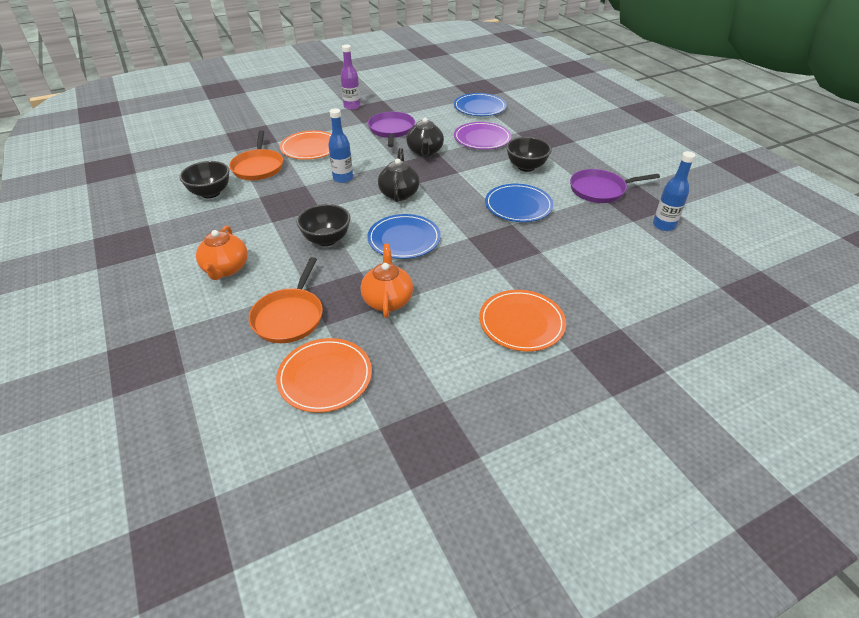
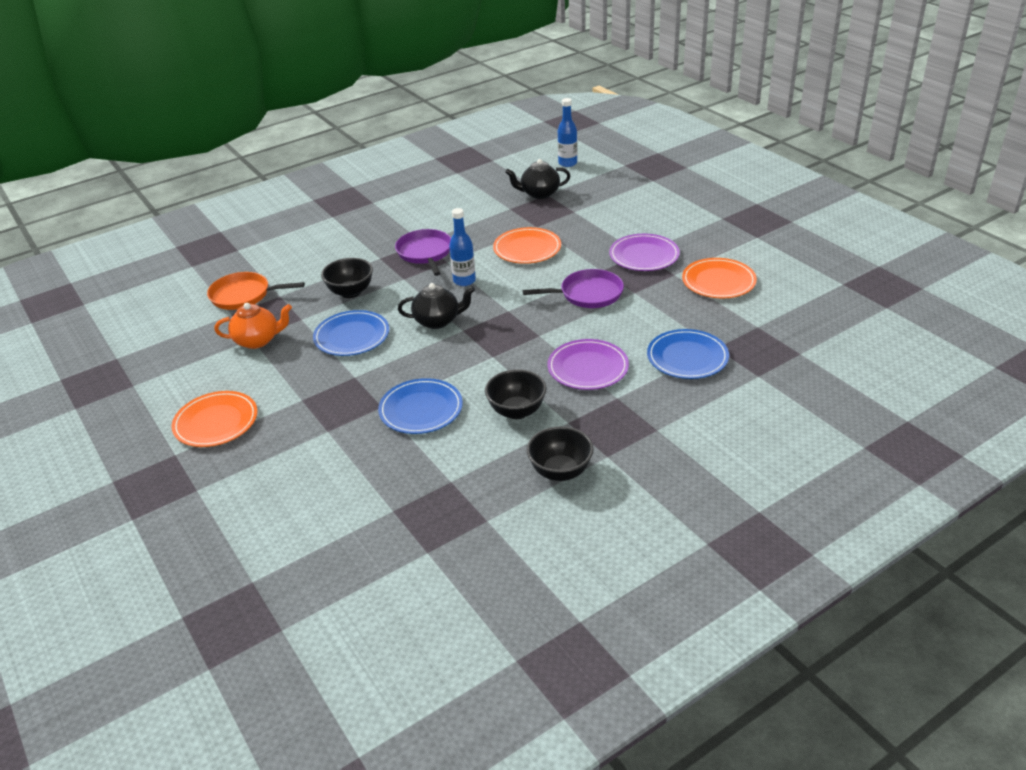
camera: 85 degrees right, 5 degrees down
(210, 193) = (426, 216): black bowl -> black bowl (560, 471)
(226, 269) = (308, 253): orange teapot -> none
(258, 167) = (478, 228): orange pan -> none
(325, 377) = (173, 325): orange plate -> orange plate (718, 281)
(352, 106) = (644, 255): purple bottle -> purple plate
(425, 152) = (537, 326): black teapot -> black teapot (539, 194)
(600, 190) = (467, 481): purple pan -> purple pan (425, 253)
(664, 225) = (383, 540): blue bottle -> blue bottle (567, 163)

